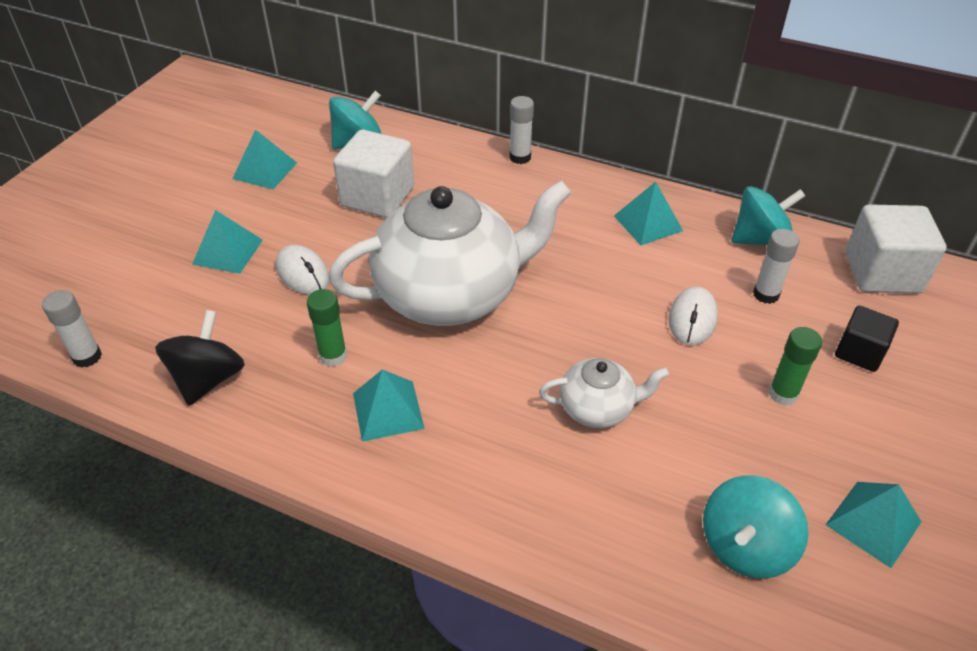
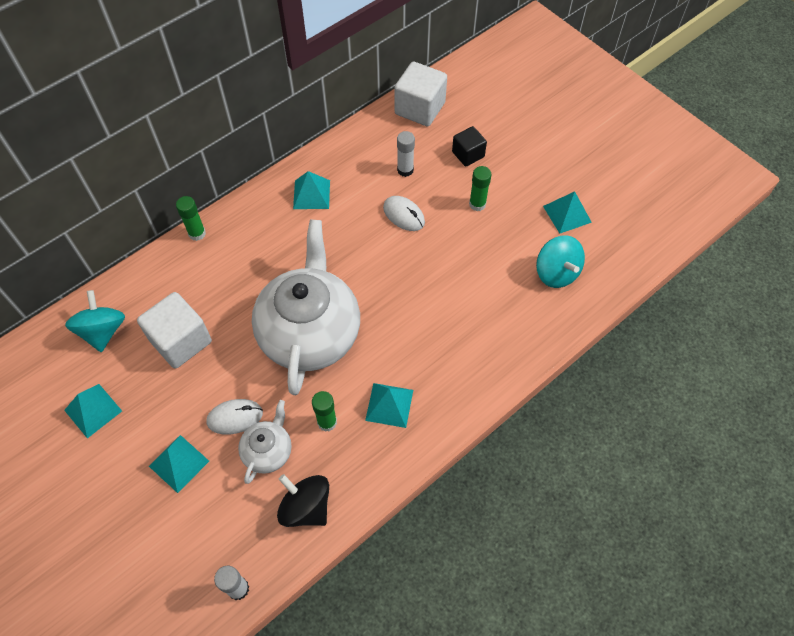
camera: 65 degrees left, 15 degrees up
(520, 157) = (197, 233): white glue stick -> green glue stick
(597, 408) = (443, 294): white teapot -> white teapot (268, 451)
(760, 239) = (361, 147): turquoise spinning top -> none

